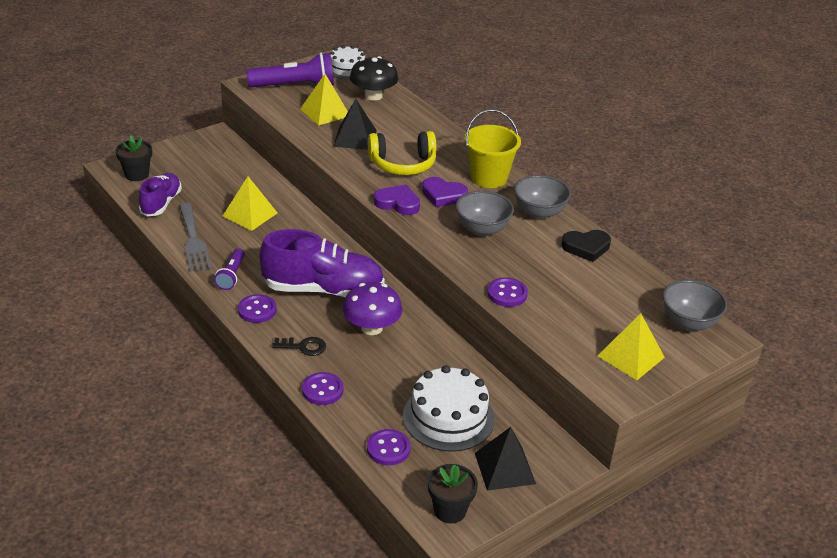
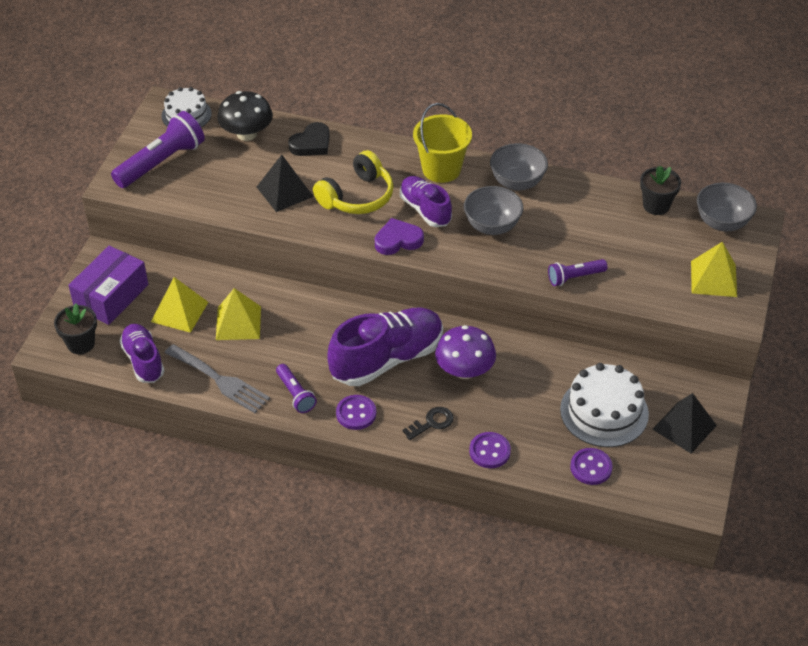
camera: 35 degrees left, 10 degrees up
(190, 159) = (111, 296): none -> purple box
(325, 112) = (225, 177): yellow pyramid -> yellow pyramid (179, 311)
(443, 195) = (425, 210): purple heart -> purple shoe
(450, 510) = (683, 487): black flower pot -> black flower pot (656, 205)
(507, 294) = (574, 277): purple button -> purple flashlight
(586, 247) = (586, 196): black heart -> black heart (311, 143)

